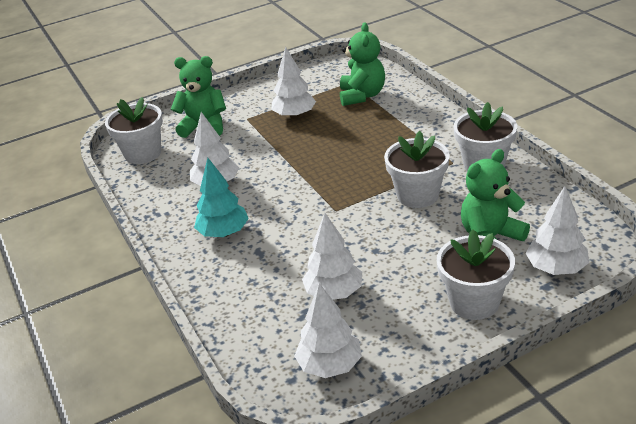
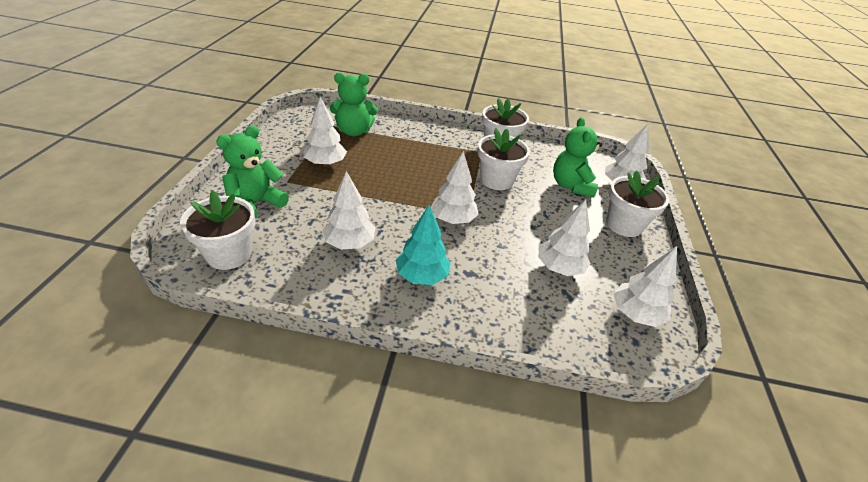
camera: 60 degrees left, 5 degrees up
(316, 207) = (453, 220): none -> white tree
(362, 95) = (354, 131): green teddy bear -> green teddy bear turned 135 degrees clockwise

